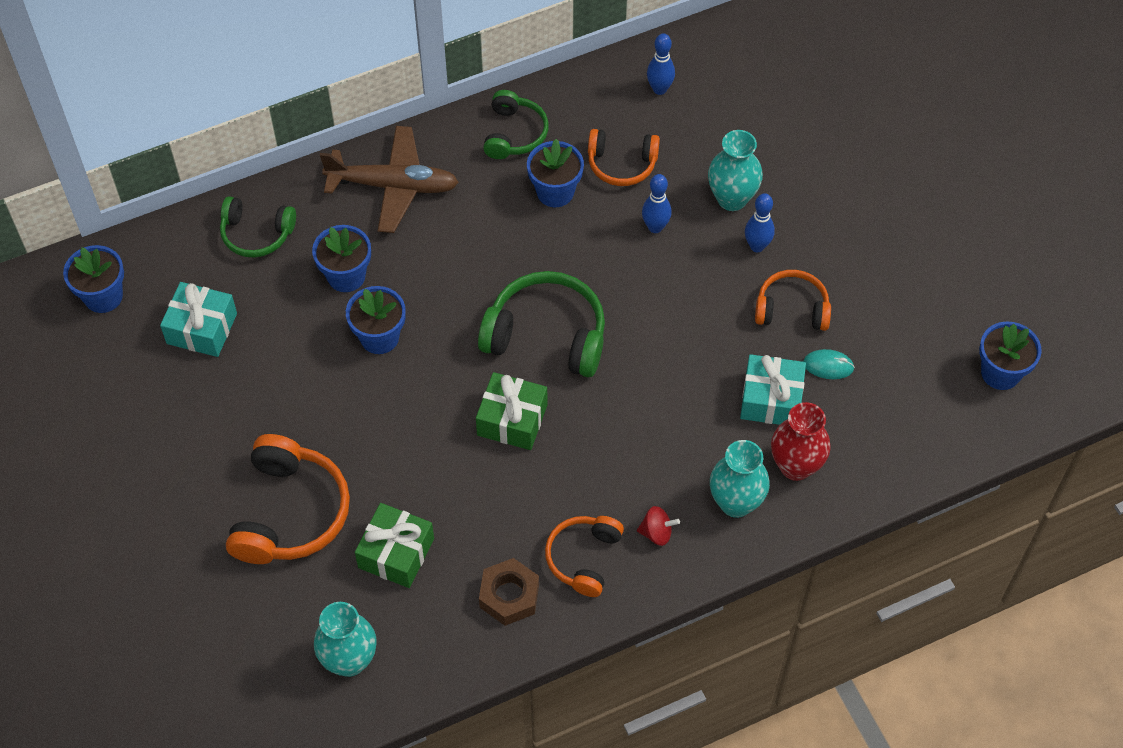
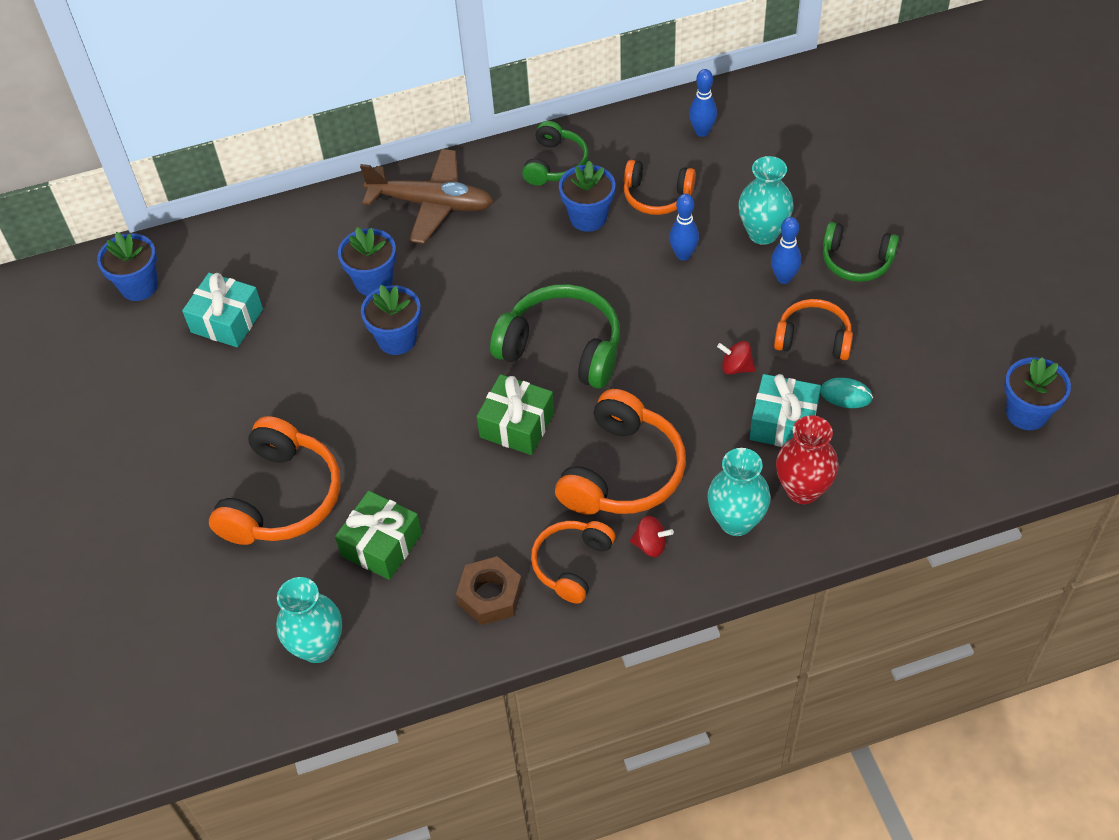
camera: 10 degrees right, 5 degrees down
(256, 234) = (294, 239): green headphones -> green headphones (856, 261)
(622, 460) = (623, 471): none -> orange headphones
(719, 344) = (736, 367): none -> red spinning top

